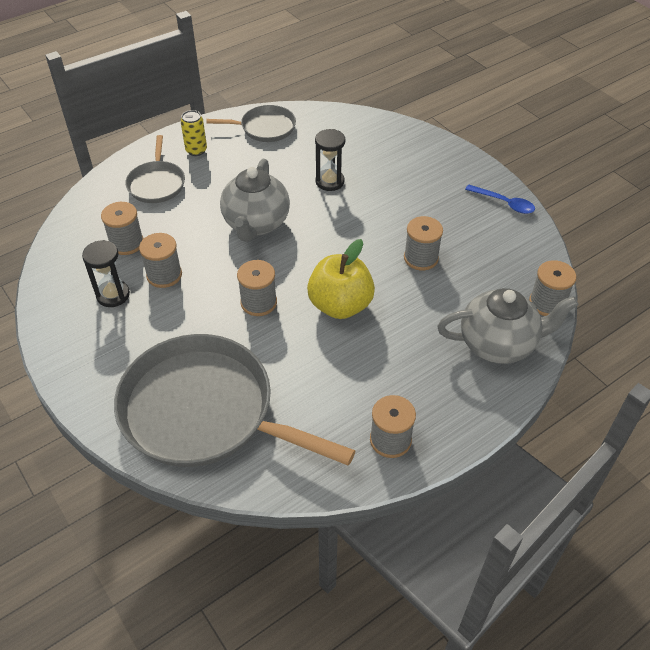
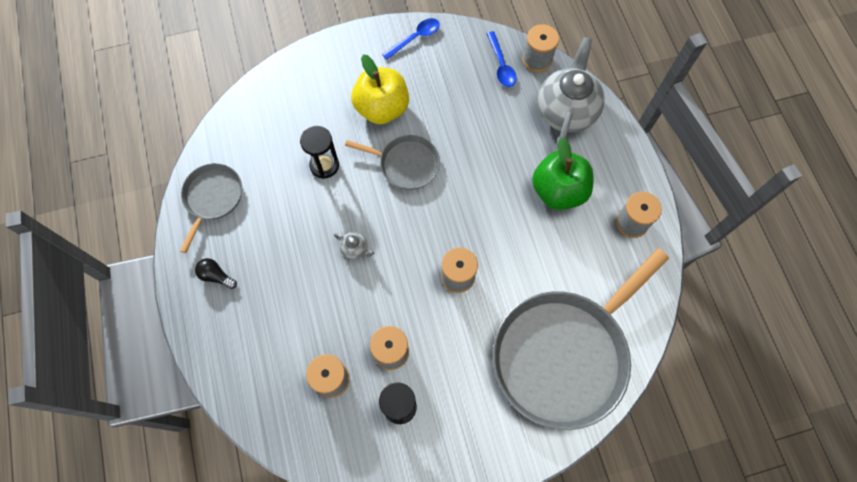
camera: 70 degrees left, 20 degrees up
(157, 183) = (252, 329): grey pan -> grey pan (406, 164)
(196, 150) = (216, 276): yellow can -> black light bulb
(256, 224) = (355, 249): grey teapot -> grey teapot, size x0.40
(340, 305) = (485, 210): yellow apple -> yellow apple (382, 108)
(394, 361) = (558, 191): none -> green apple
(421, 258) = (454, 128): grey spool -> none
(519, 275) = (501, 65): none -> blue spoon

